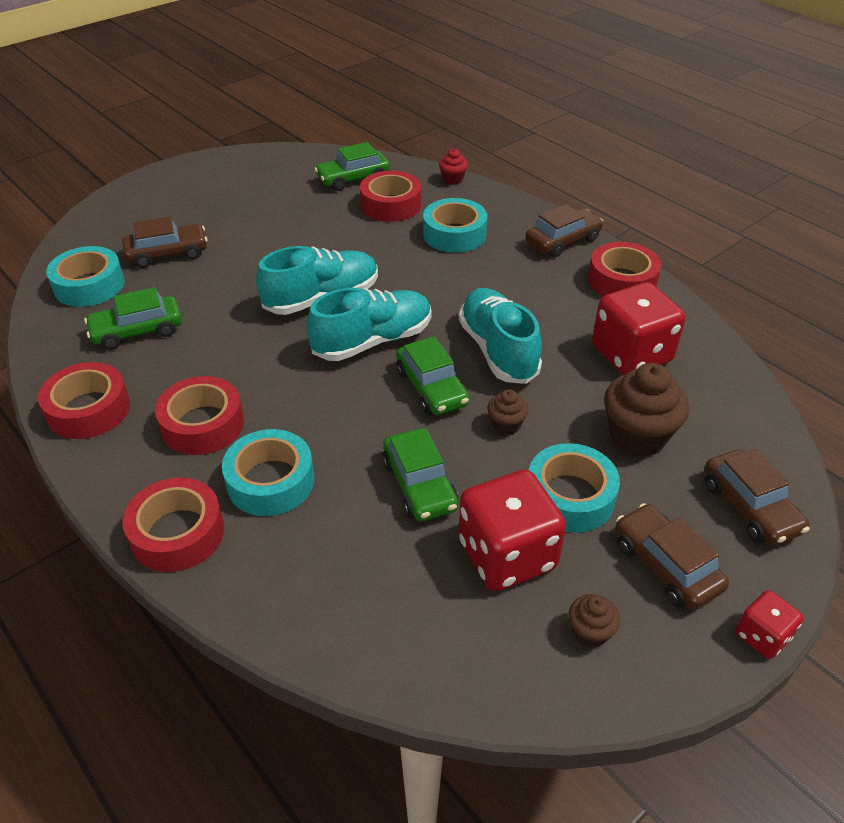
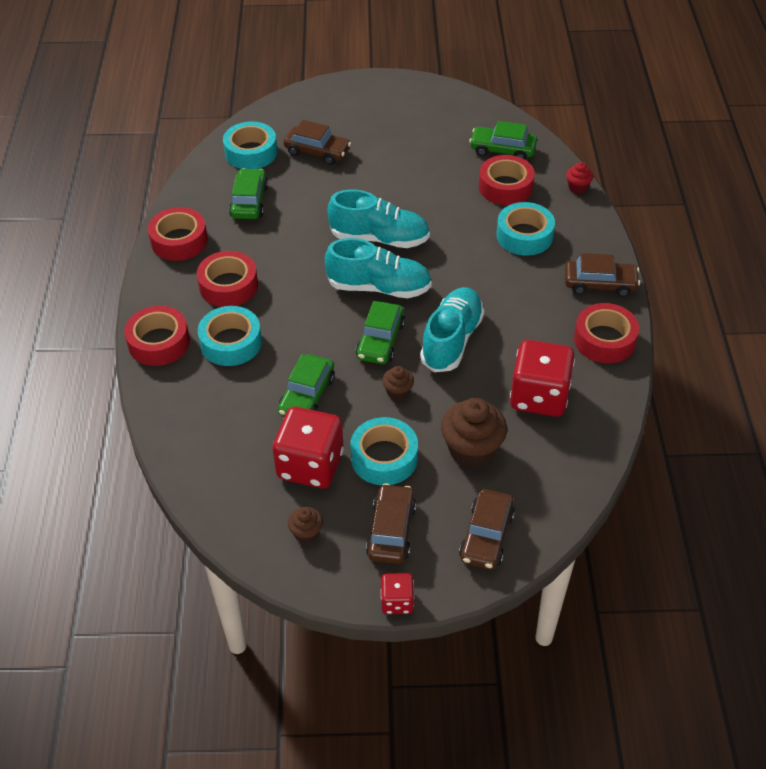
camera: 40 degrees right, 5 degrees up
(137, 331) = (249, 201): green car -> green car turned 75 degrees clockwise

